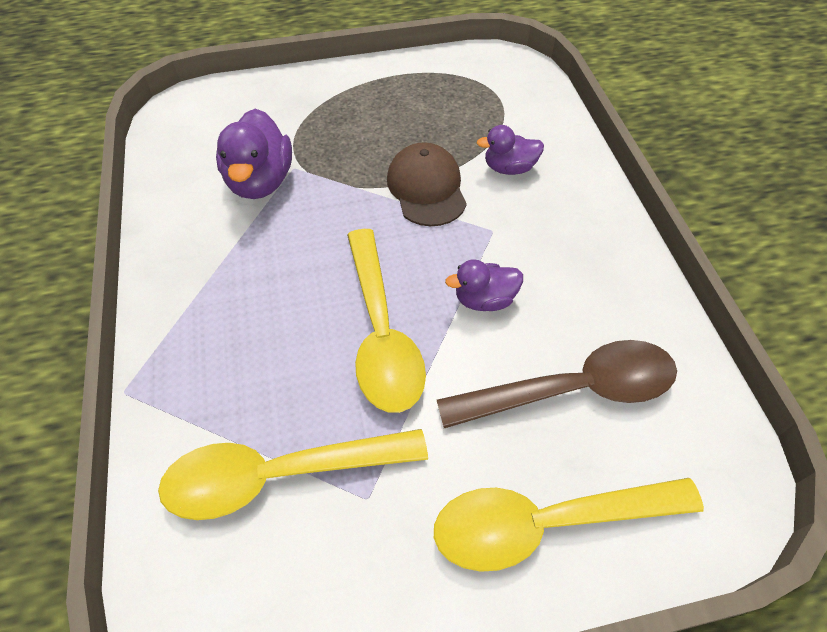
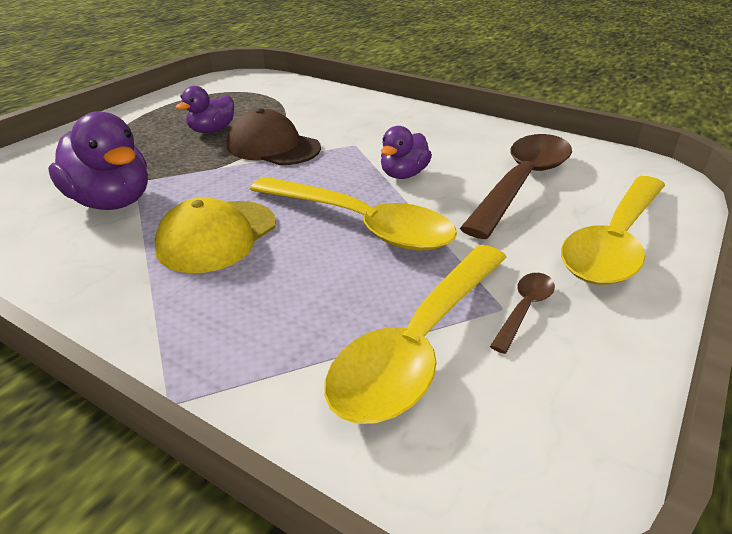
camera: 45 degrees left, 20 degrees down
(281, 268) = (217, 236): none -> yellow cap
(380, 513) = (524, 309): none -> brown spoon
(509, 168) = (317, 117): purple duck -> purple duck (212, 130)

